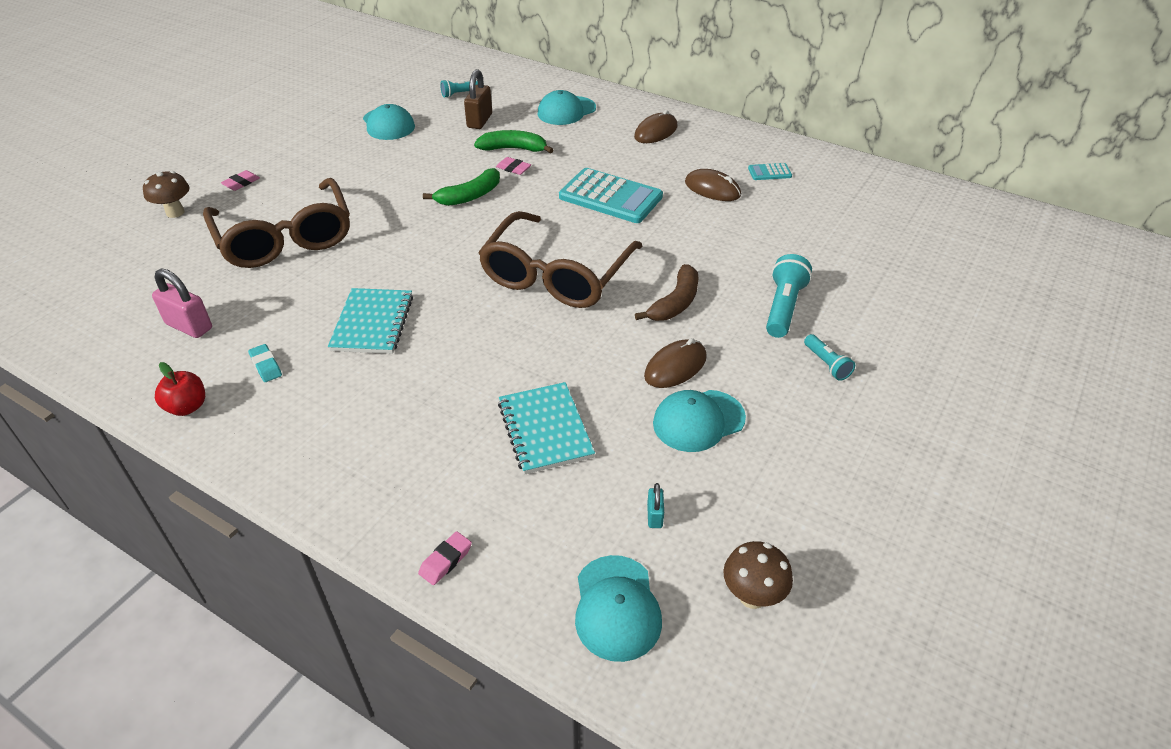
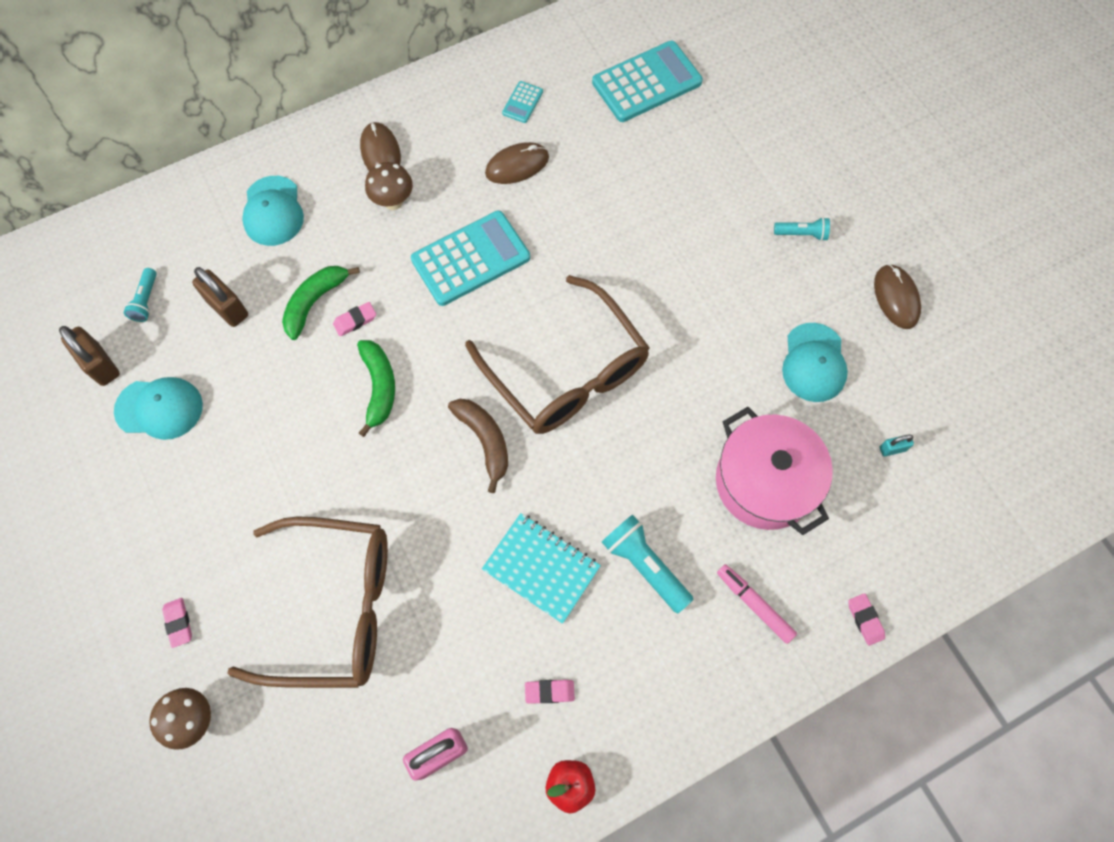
camera: 60 degrees left, 25 degrees up
(266, 366) = (549, 691): turquoise eraser -> pink eraser
(403, 96) = (100, 365): none -> brown padlock
(414, 467) = (754, 604): none -> pink marker
(545, 430) = (764, 482): turquoise notebook -> pink pot
(616, 607) = (960, 519): turquoise cap -> none
(654, 516) = (892, 449): turquoise padlock -> turquoise padlock turned 45 degrees counterclockwise
(675, 303) = (665, 296): brown banana -> brown banana (485, 441)
(675, 367) = (745, 343): brown mouse -> brown mouse (896, 298)
(752, 596) = (989, 426): brown mushroom -> brown mushroom (393, 201)
(783, 307) = (719, 219): turquoise flashlight -> turquoise flashlight (644, 565)
(865, 222) = (646, 82): none -> turquoise calculator

